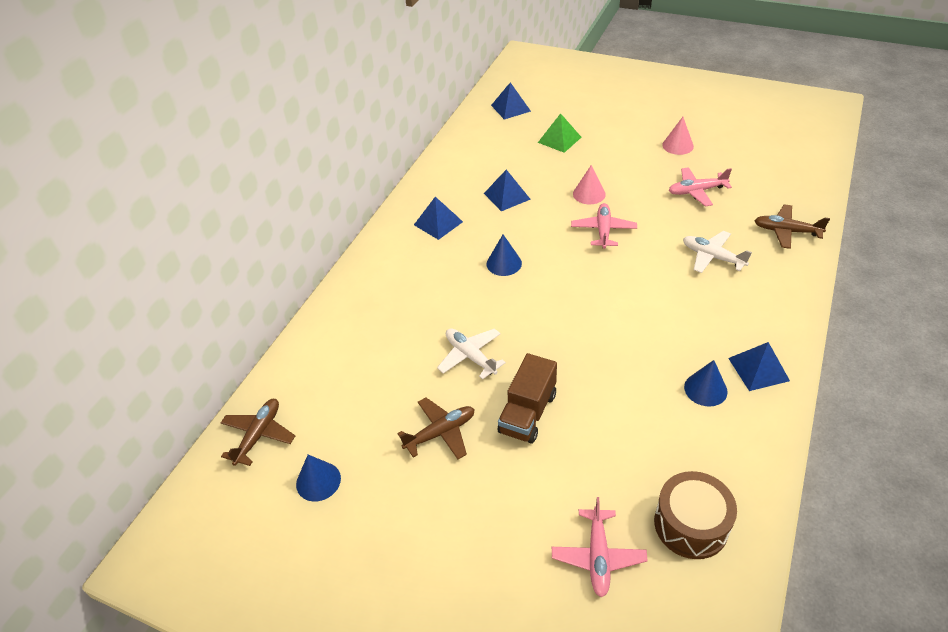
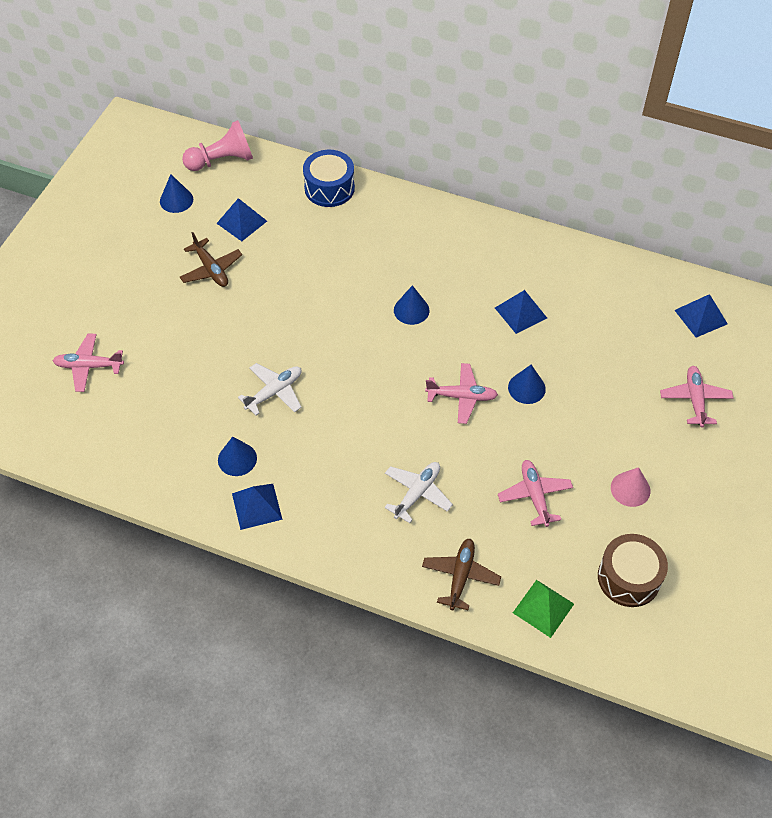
camera: 85 degrees right, 10 degrees up
(258, 435) = (222, 160): brown plane -> pink pawn
(329, 329) = (329, 188): none -> blue drum
(438, 223) = (474, 255): blue pyramid -> blue pyramid (241, 222)
(470, 356) = (290, 286): white plane -> white plane (274, 392)
(527, 413) = (224, 326): brown truck -> none
(559, 139) = (634, 364): green pyramid -> green pyramid (543, 608)
(589, 194) = (526, 388): pink cone -> blue cone
(590, 114) = (695, 399): none -> pink plane
(691, 524) = (105, 428): brown drum -> brown drum (629, 578)

